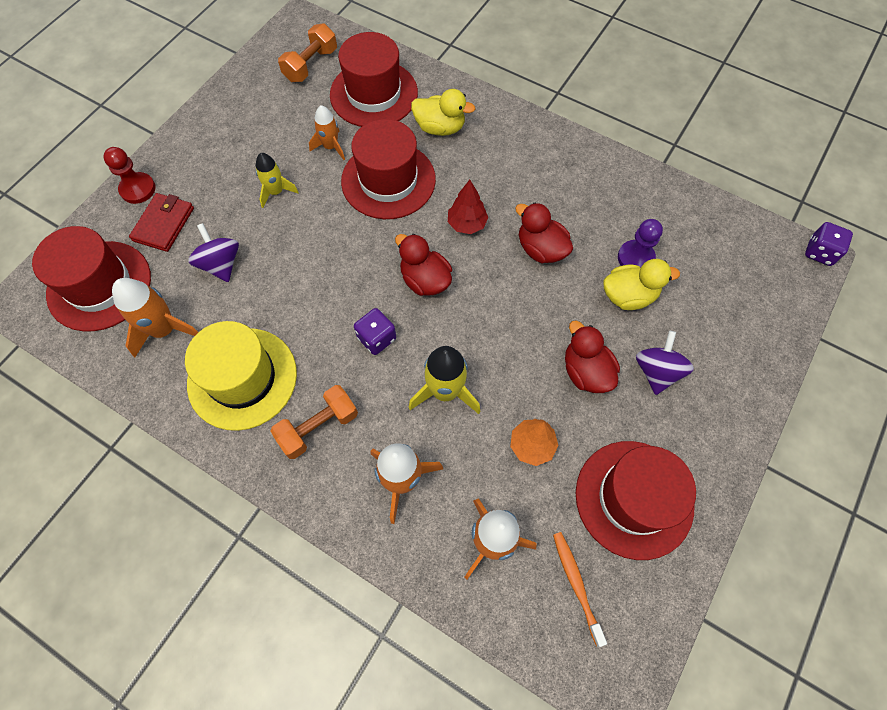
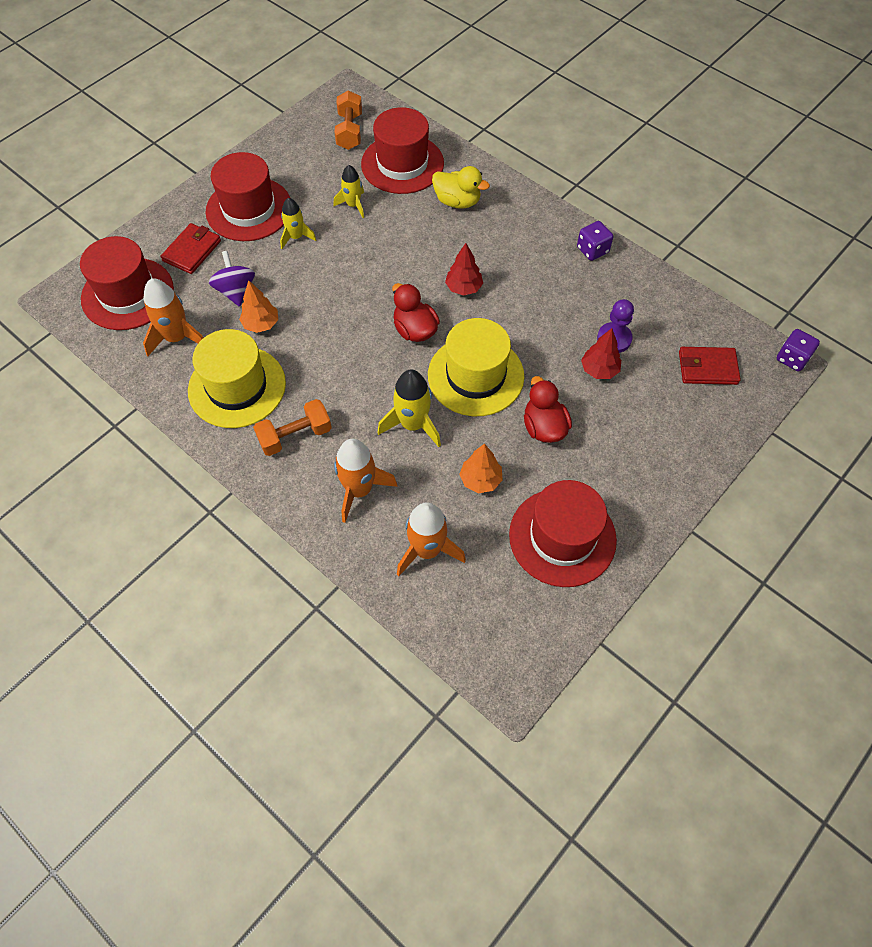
camera: 10 degrees right, 5 degrees down
(138, 189) = (174, 218): red pawn -> none
(256, 299) = (261, 324): none -> orange tree
(311, 65) = (349, 131): orange dumbbell -> orange dumbbell turned 45 degrees counterclockwise
(331, 147) = (353, 205): orange rocket -> yellow rocket
(376, 338) = (361, 372): purple dice -> purple dice (592, 250)
(388, 180) = (400, 241): red hat -> red hat (249, 209)
(500, 323) = (475, 375): none -> yellow hat
(541, 249) = (527, 319): red duck -> none
(576, 584) = (494, 596): orange toothbrush -> none
(628, 296) = (599, 370): yellow duck -> red tree
(656, 371) = (609, 437): purple spinning top -> none
(738, 276) = (707, 368): none -> red wallet

